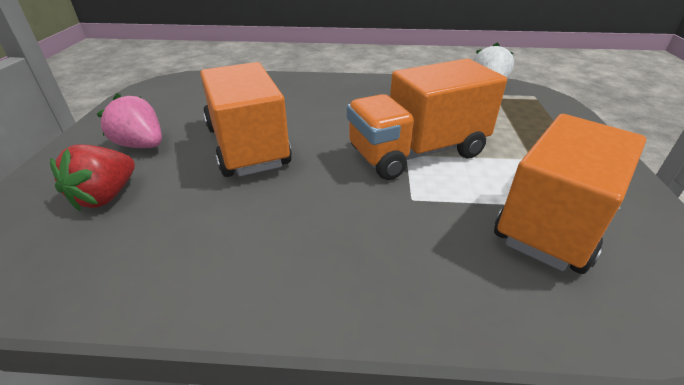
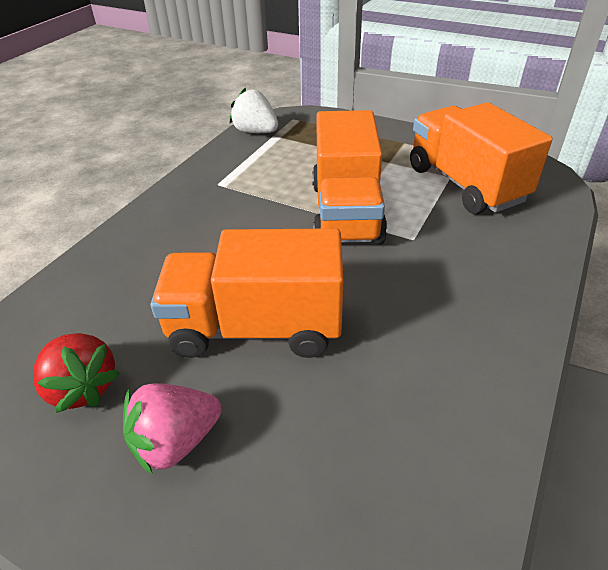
camera: 65 degrees left, 5 degrees up
(106, 196) = (295, 485): red strawberry -> red strawberry (82, 387)

